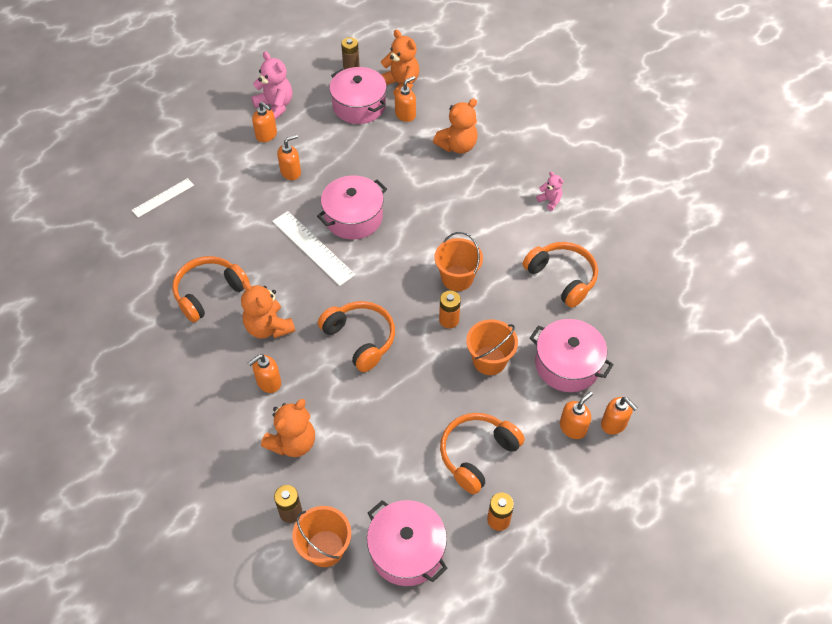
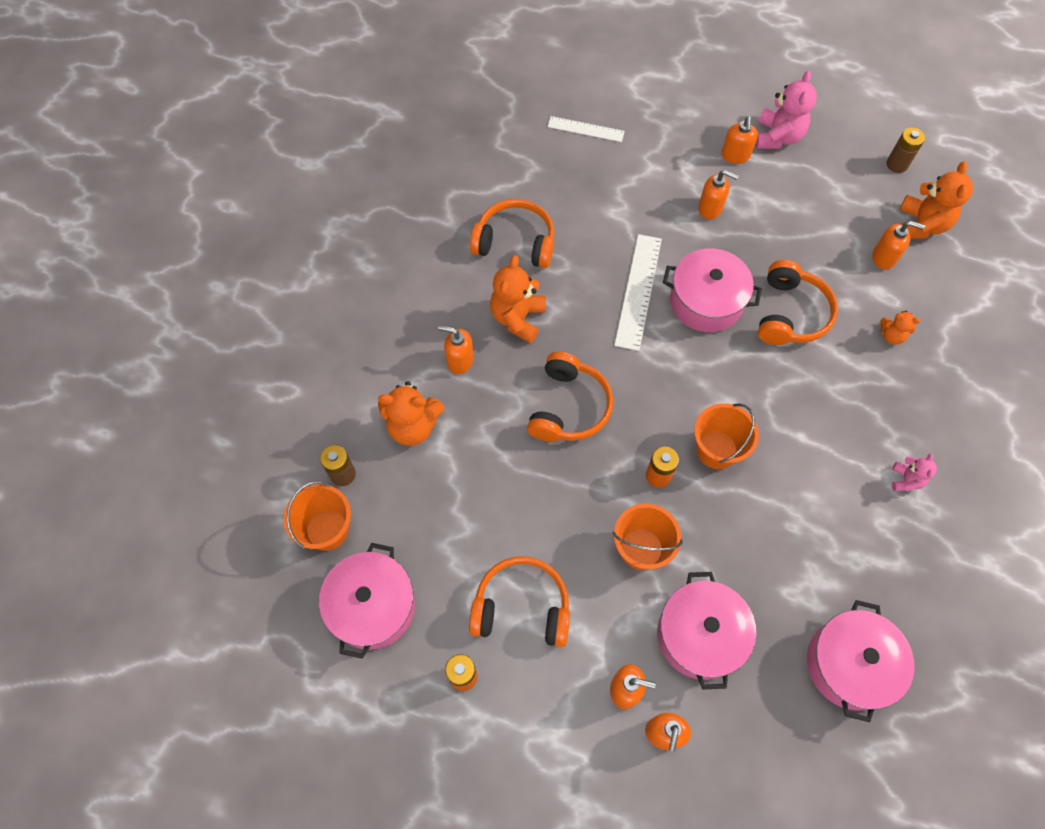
camera: 55 degrees right, 10 degrees up
(359, 106) = (852, 207): pink pot -> pink pot (849, 664)
(457, 146) = (891, 335): orange teddy bear -> orange teddy bear, size x0.55
(562, 278) = (810, 559): orange headphones -> orange headphones (791, 314)

